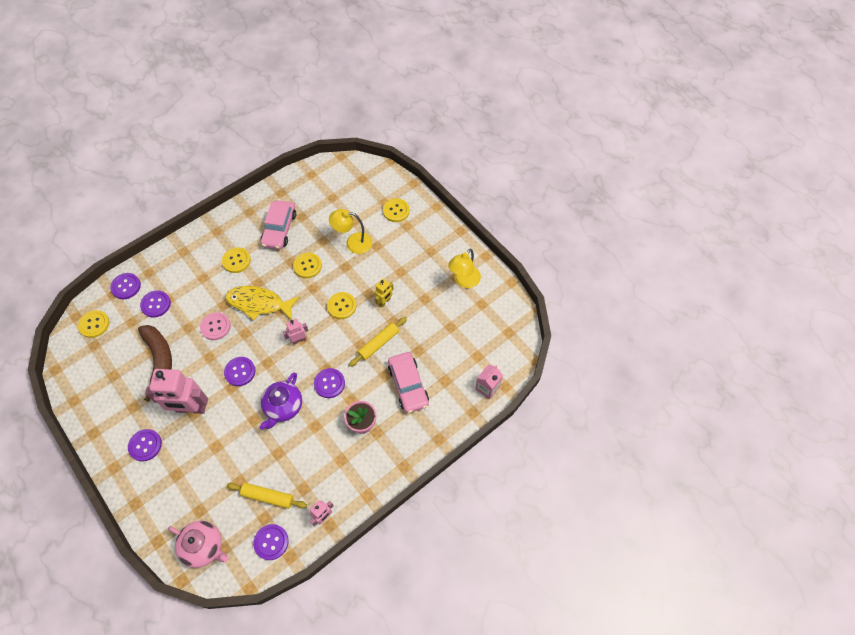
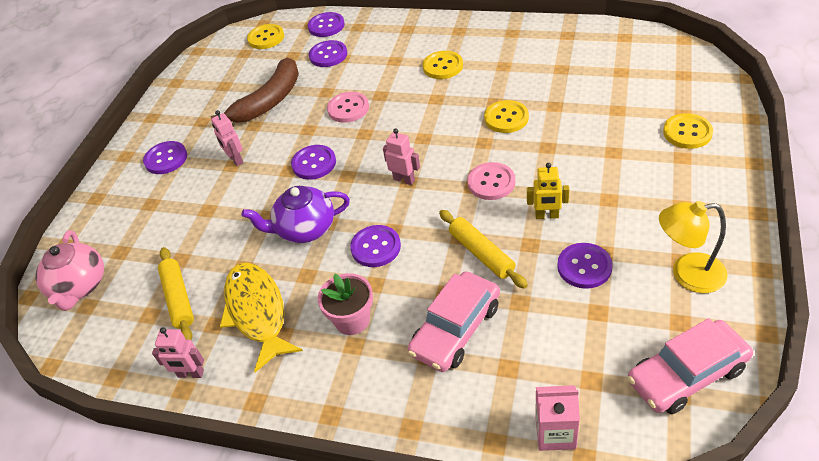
camera: 60 degrees right, 15 degrees down
(191, 408) = (235, 160): pink robot -> pink robot, size x0.49
(259, 303) = (412, 117): yellow fish -> yellow fish (257, 312)
(271, 542) = (122, 344): purple button -> purple button (584, 267)
(279, 229) = (522, 66): pink car -> pink car (686, 374)
(342, 306) = (491, 182): yellow button -> pink button
(353, 243) = (588, 130): yellow lamp -> none
(379, 344) = (481, 254): yellow rolling pin -> yellow rolling pin turned 45 degrees clockwise

